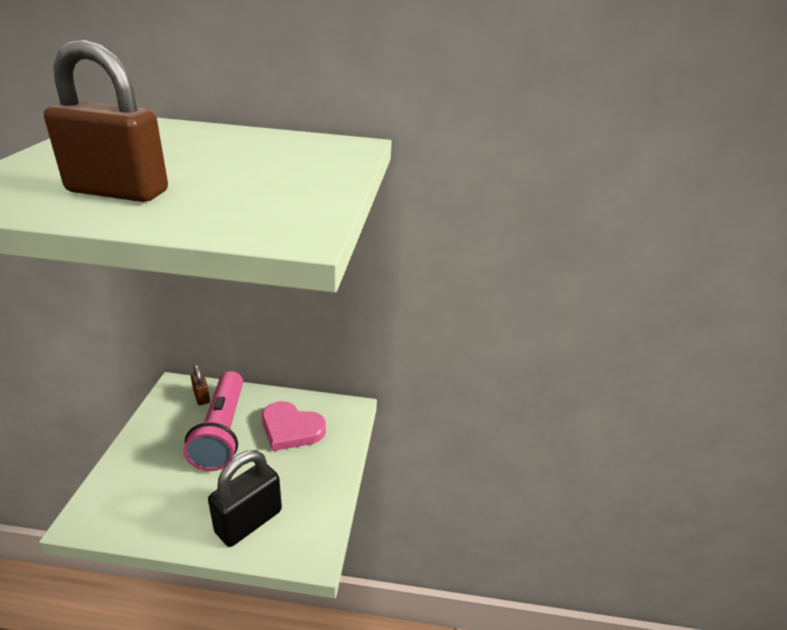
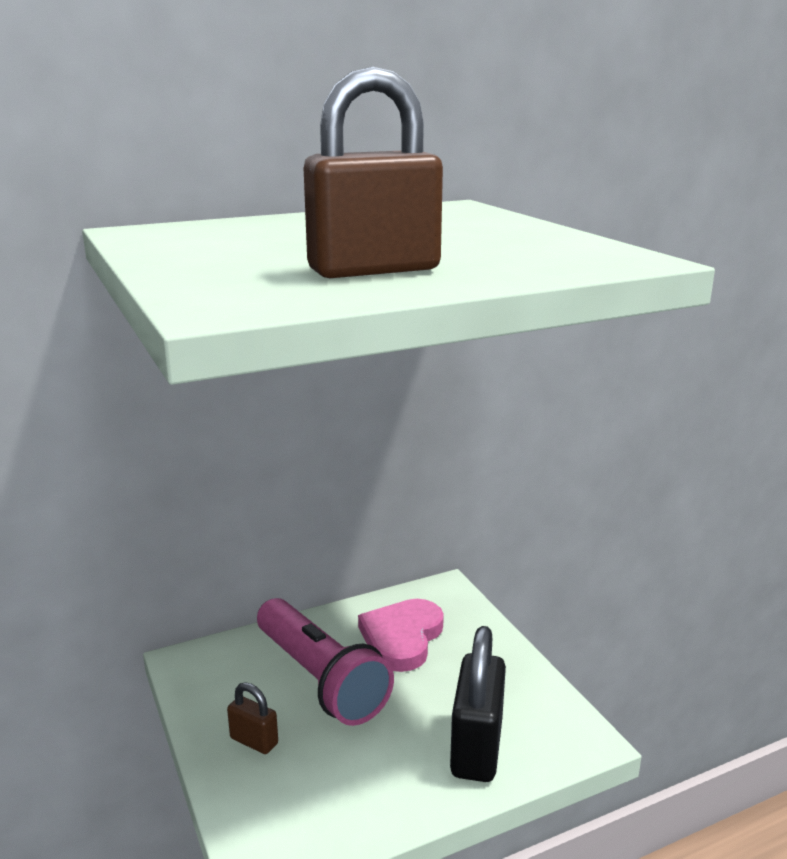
camera: 30 degrees left, 10 degrees down
(201, 396) = (240, 655): brown padlock -> brown padlock (254, 741)
(291, 429) = (402, 638): pink heart -> pink heart turned 120 degrees clockwise

